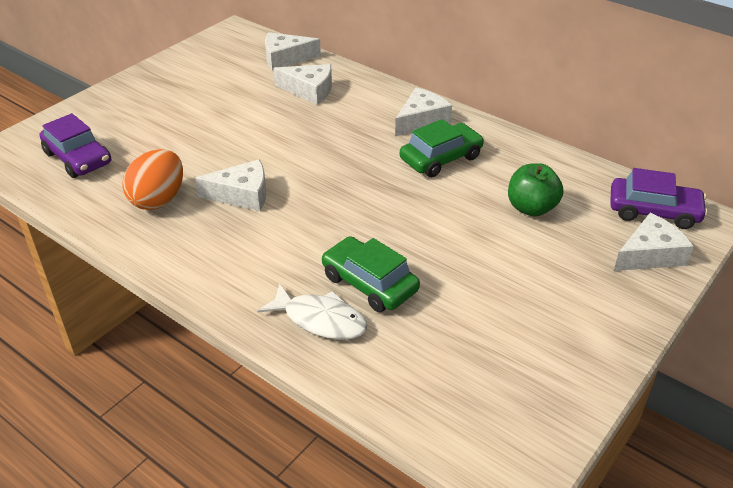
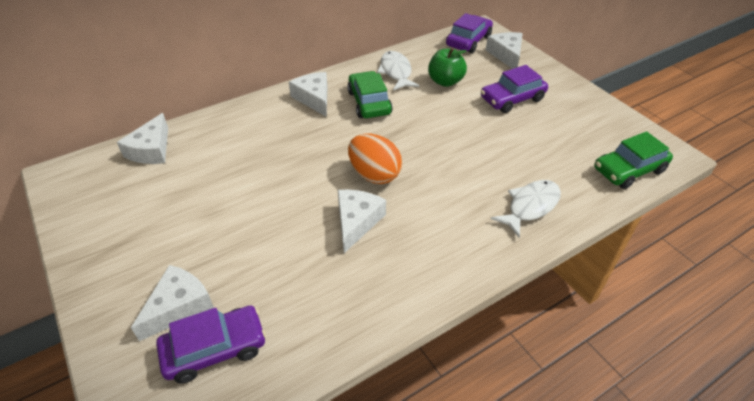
camera: 70 degrees left, 5 degrees up
(158, 200) = (333, 284): orange egg -> orange egg (374, 174)
(309, 90) = (222, 146): white cheese -> white cheese (179, 306)
(369, 283) = (498, 172): green car -> green car (629, 170)
(520, 164) = (396, 72): none -> white fish
(537, 275) = (512, 99): none -> purple car

